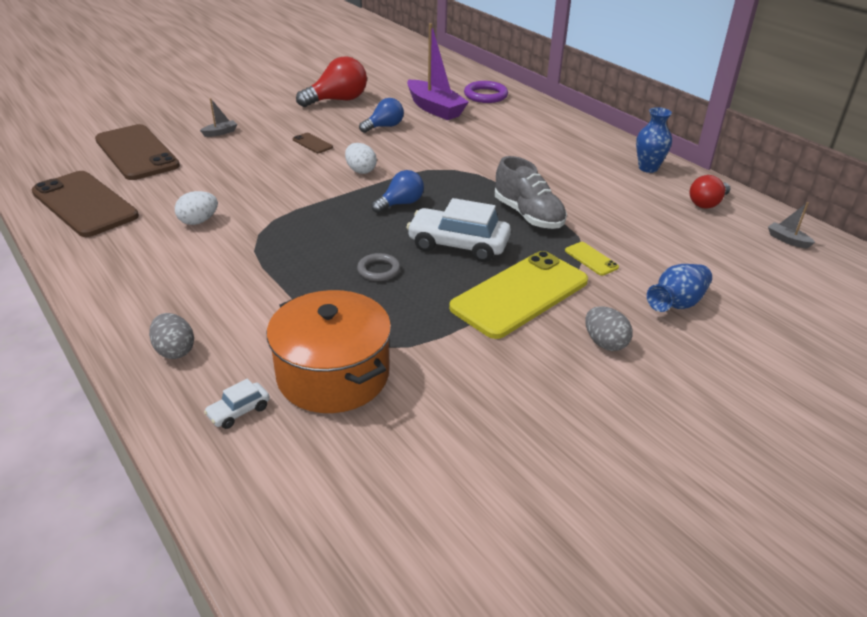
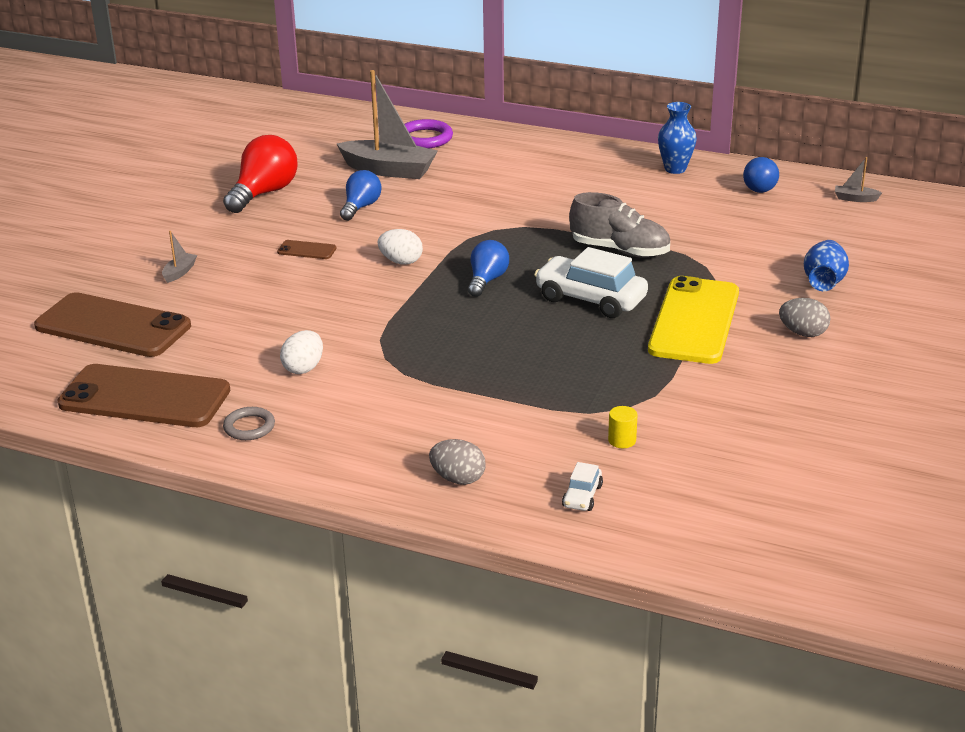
camera: 30 degrees left, 5 degrees down
(333, 375) = (622, 440): orange pot -> yellow cylinder
(378, 270) = (547, 346): grey ring -> grey ring (249, 427)
(435, 109) = (389, 170): purple boat -> grey boat
(458, 245) = (590, 299): white car -> white car turned 45 degrees clockwise
(591, 259) = (718, 270): yellow phone -> none
(707, 203) = (760, 187): red light bulb -> blue light bulb

